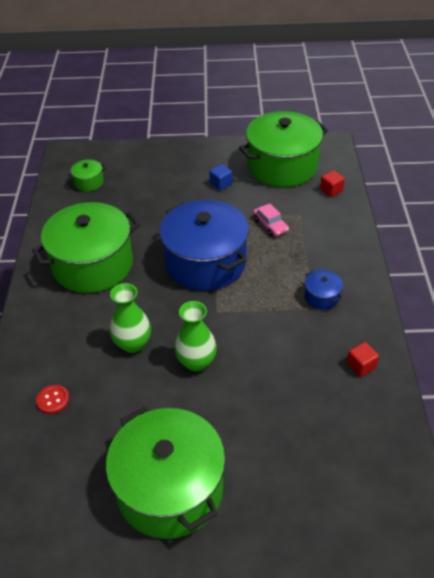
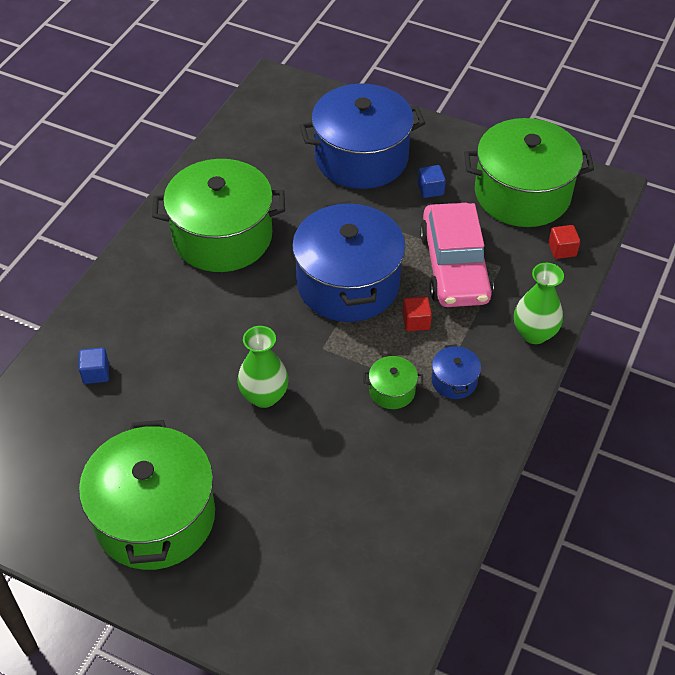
camera: 25 degrees right, 5 degrees up
(53, 400) = (96, 373): red button -> blue cube
(89, 182) = (278, 130): green pot -> green pot (392, 391)
(133, 344) = (210, 347): green vase -> green vase (534, 333)
(160, 180) = (361, 157): none -> blue pot
(270, 225) = (454, 267): pink car -> pink car, size x2.27
(361, 366) = (442, 480): red cube -> red cube (416, 321)

